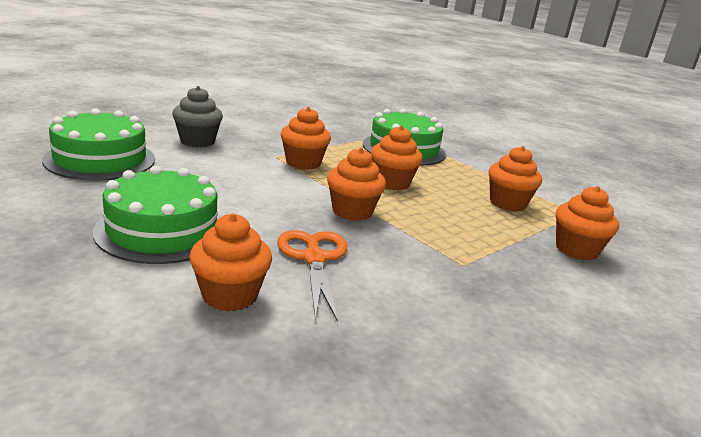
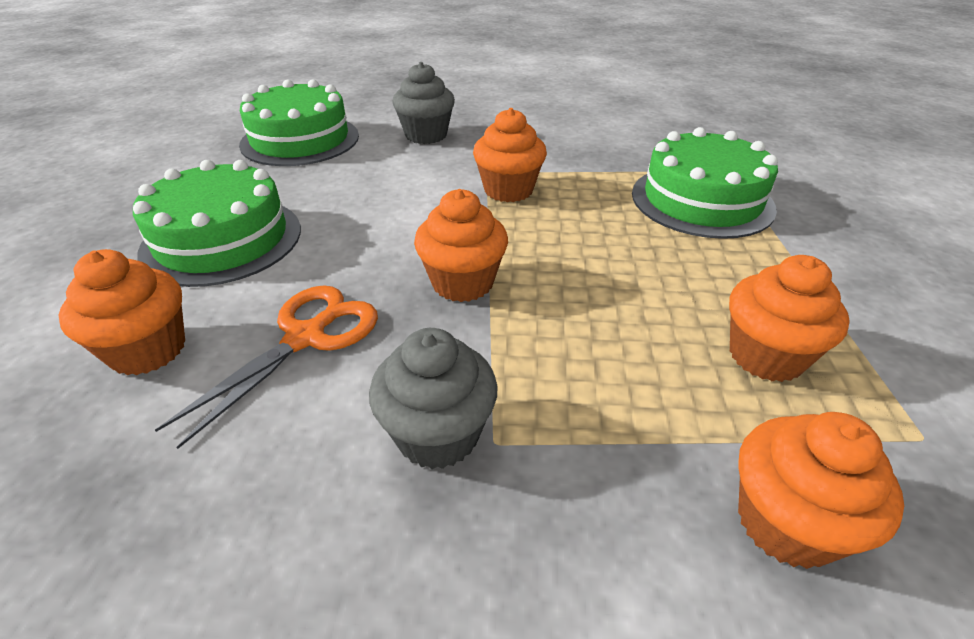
camera: 45 degrees right, 15 degrees up
(392, 183) = (594, 253): orange cupcake -> none
(439, 270) = (437, 434): none -> grey cupcake

